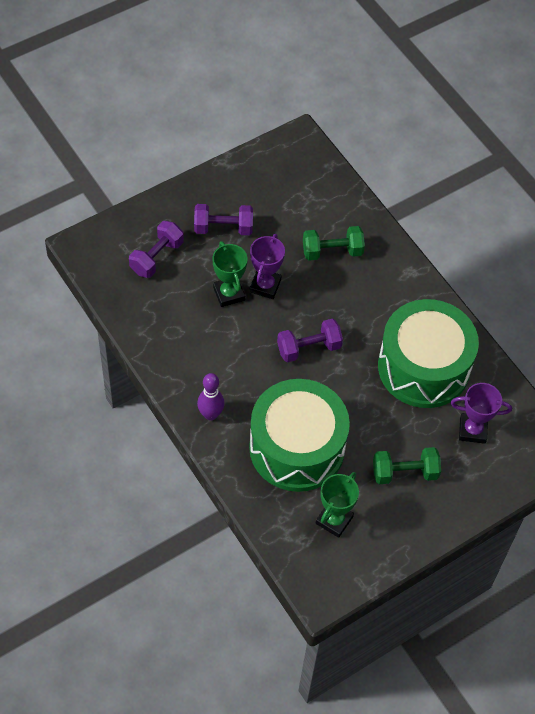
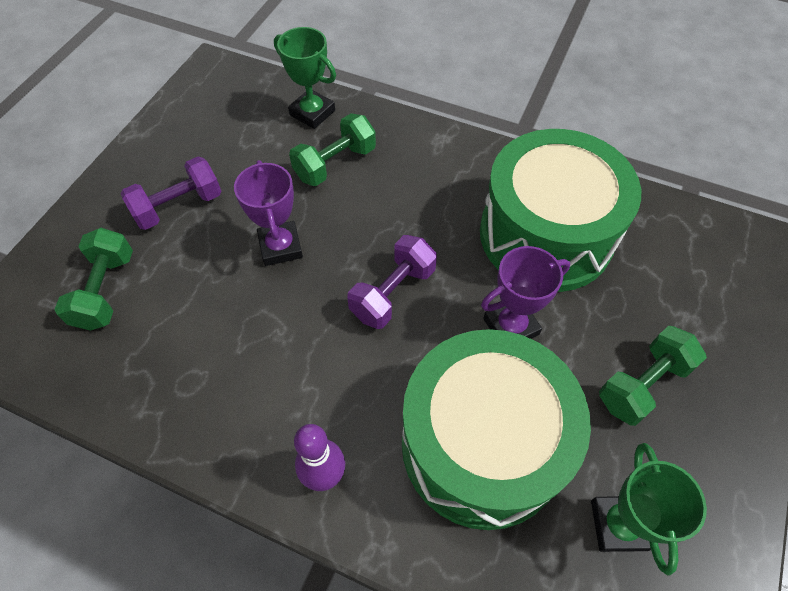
camera: 30 degrees left, 0 degrees up
(156, 257) = (105, 291): purple dumbbell -> green dumbbell
(229, 293) = (238, 283): green trophy -> green trophy (312, 113)
(472, 430) = (665, 276): purple trophy -> purple trophy (511, 327)

